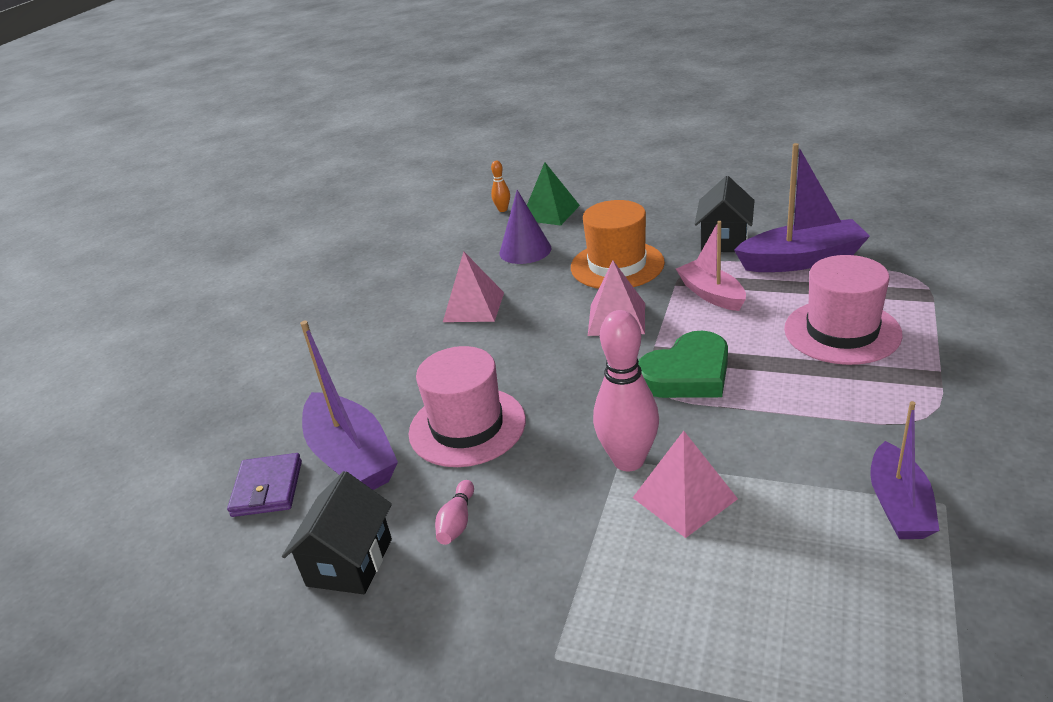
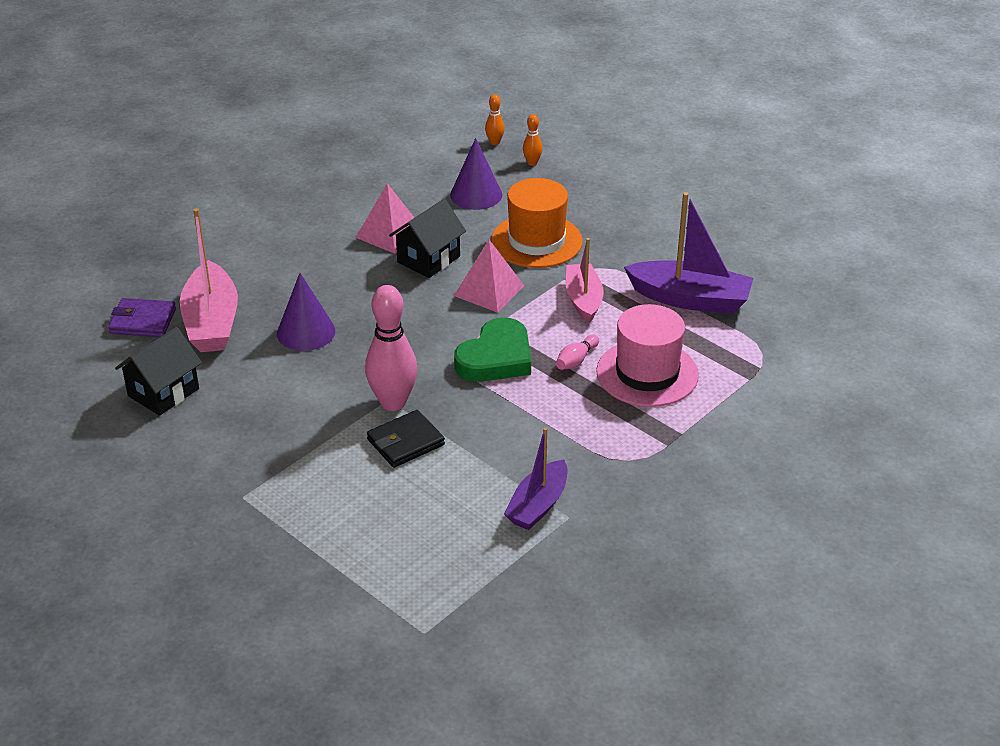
camera: 20 degrees right, 5 degrees up
(267, 488) = (143, 321): purple wallet -> purple wallet turned 75 degrees clockwise
(352, 457) = (212, 322): purple boat -> pink boat
(457, 522) = (248, 395): pink bowling pin -> pink bowling pin (576, 360)
(467, 426) = (306, 332): pink hat -> purple cone
(550, 212) = (532, 163): green pyramid -> orange bowling pin
(684, 498) = (405, 442): pink pyramid -> black wallet
(687, 374) = (496, 358): green heart -> green heart turned 45 degrees counterclockwise
(724, 240) = (648, 254): black house -> black house (428, 259)

